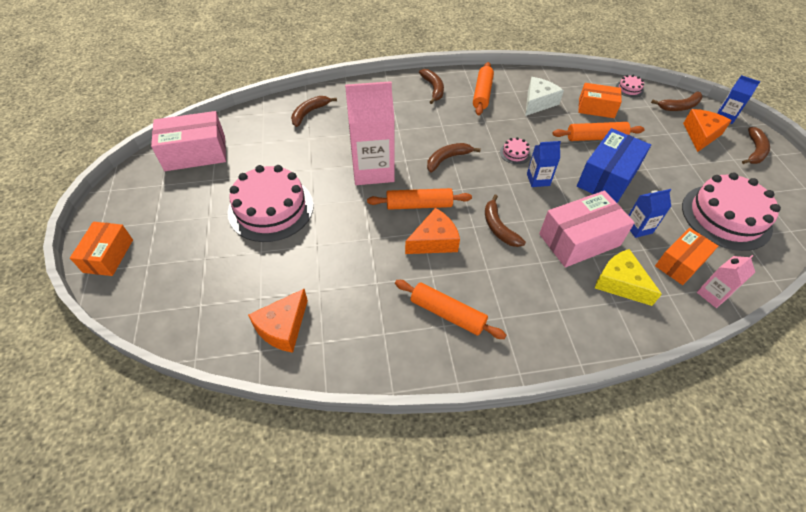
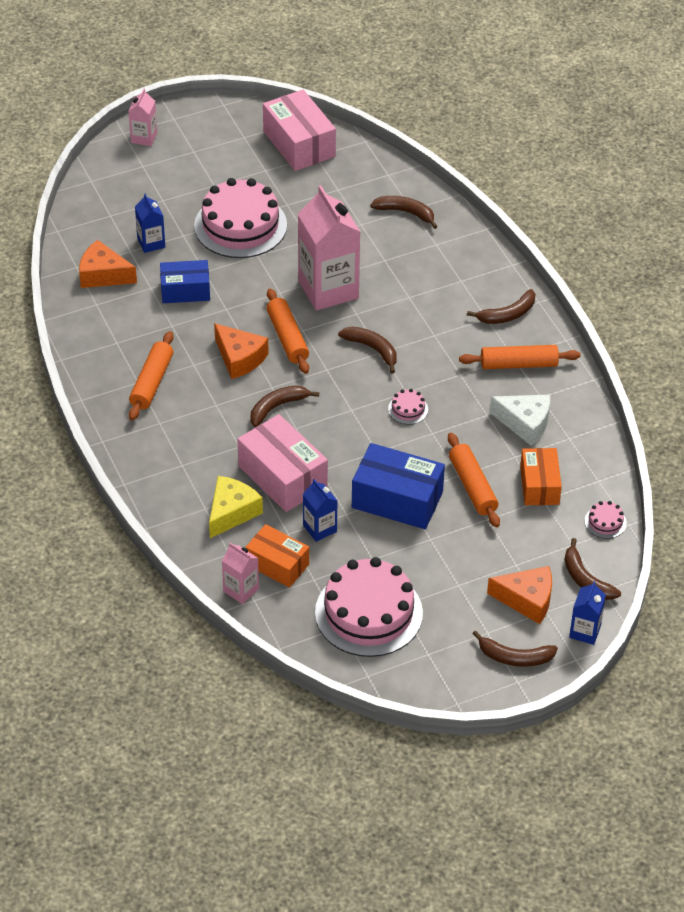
camera: 75 degrees right, 5 degrees down
(108, 256) = (144, 138): orange box -> pink carton
(335, 263) = (185, 290): none -> blue box
(538, 179) = (368, 434): blue carton -> blue carton (151, 243)

